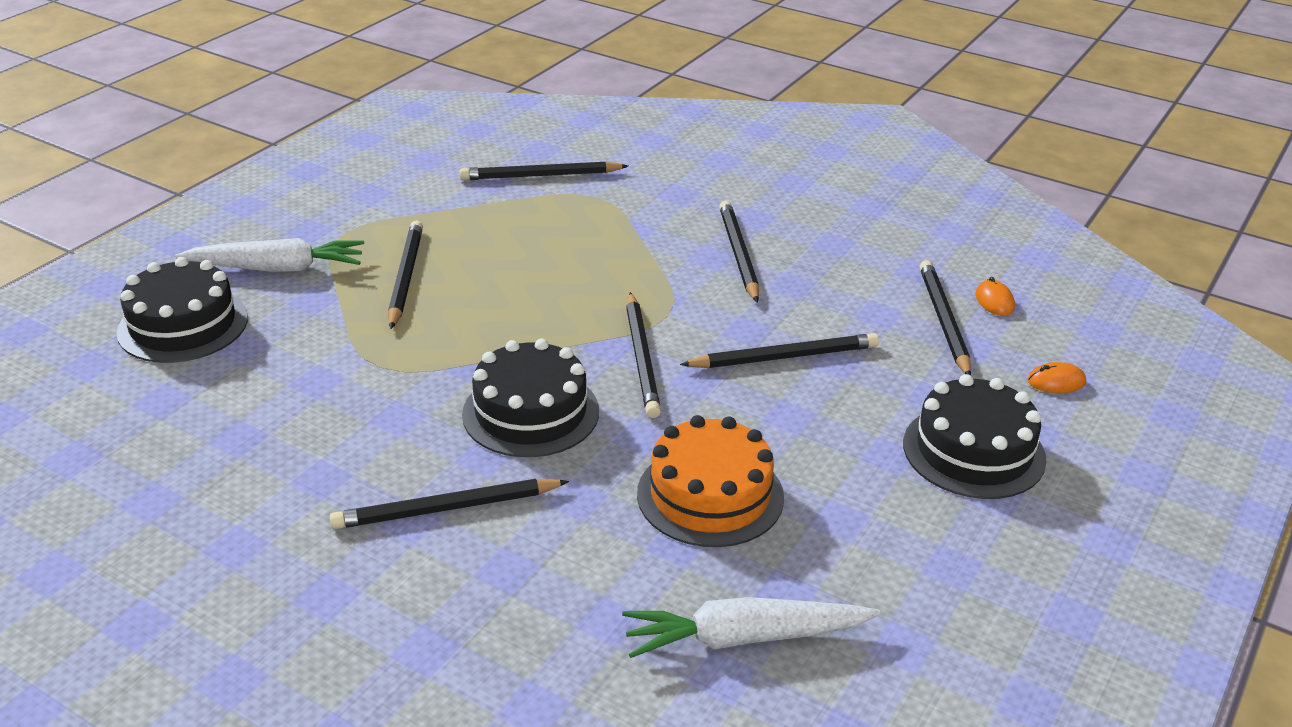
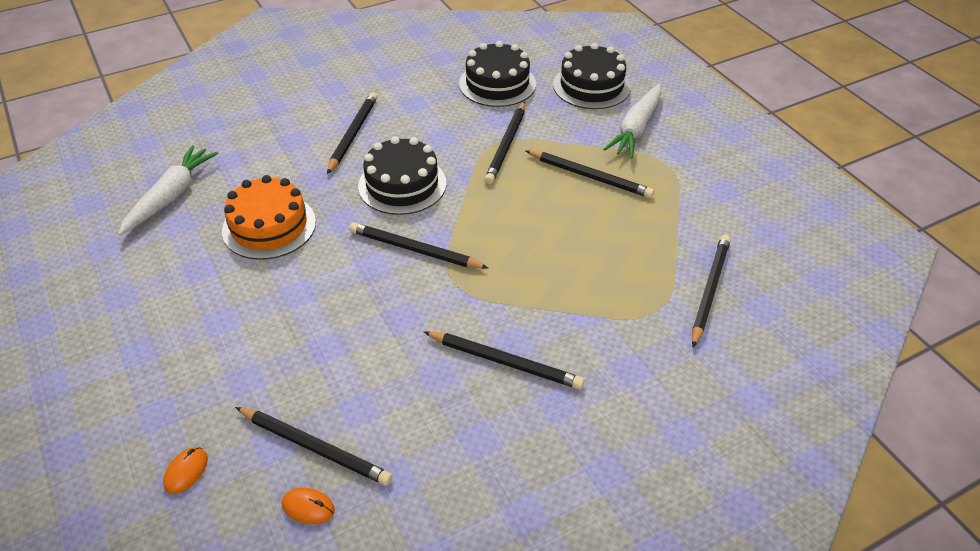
camera: 120 degrees right, 10 degrees up
(784, 357) = (356, 321): black pencil -> black pencil (506, 145)
(973, 451) = (179, 367): black cake -> black cake (497, 84)

